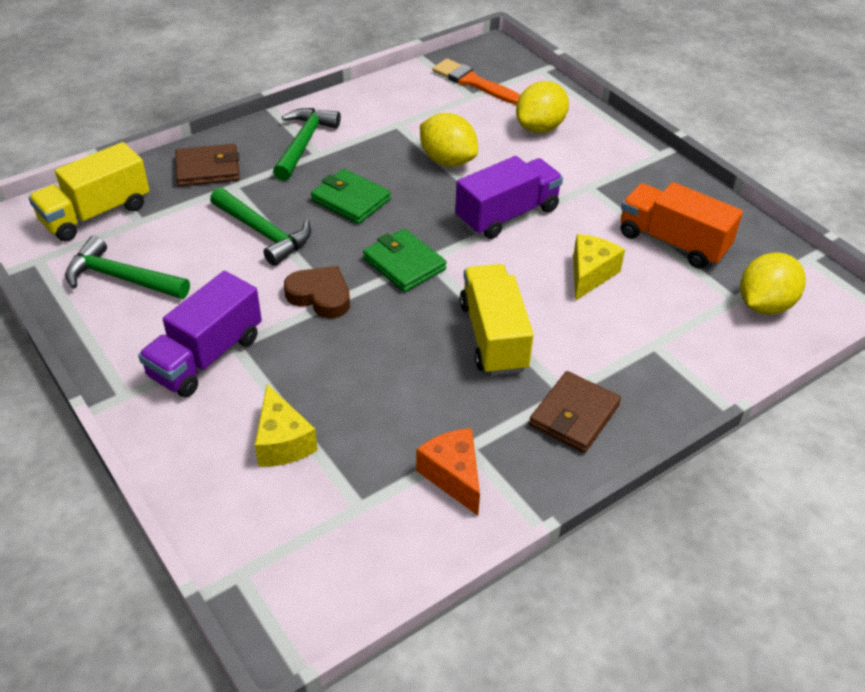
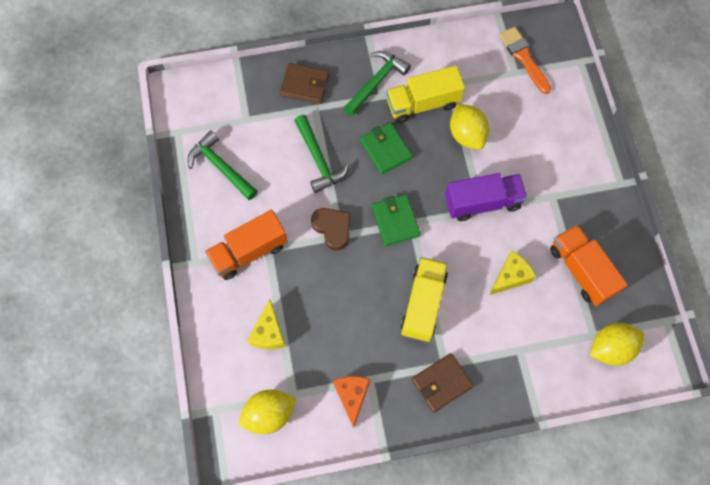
camera: 25 degrees right, 25 degrees up
(96, 214) = (222, 103): yellow truck -> yellow truck (423, 103)
(206, 357) = (249, 251): purple truck -> orange truck
(540, 128) = (548, 124): yellow lemon -> yellow lemon (269, 414)

